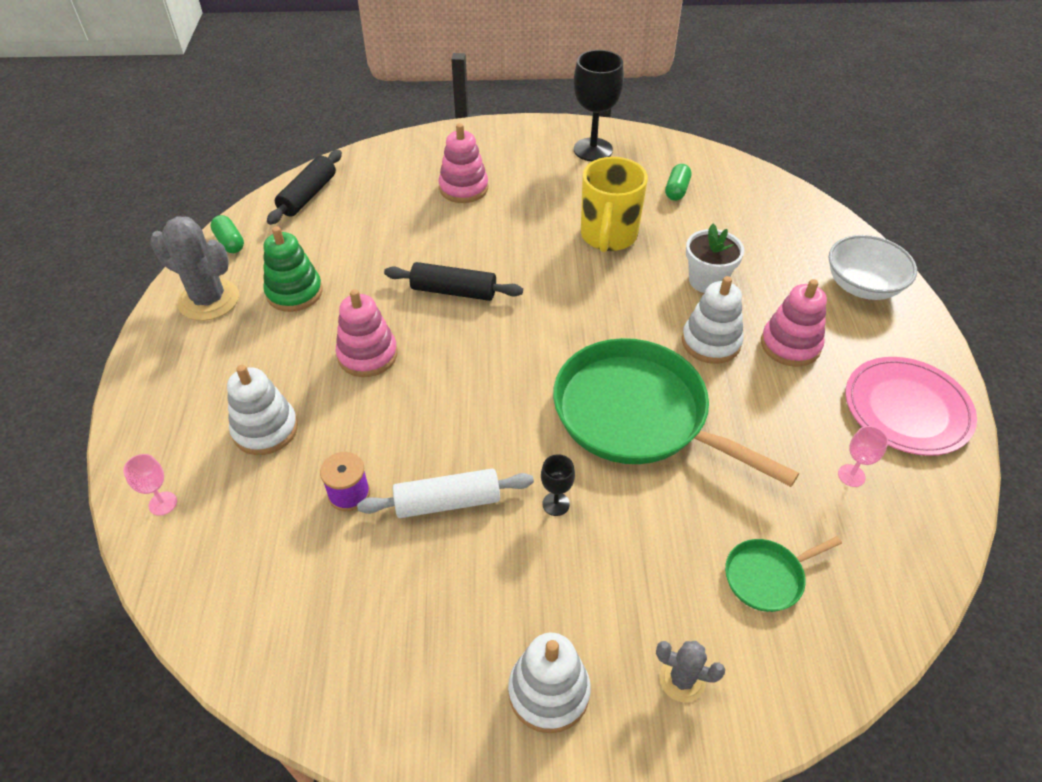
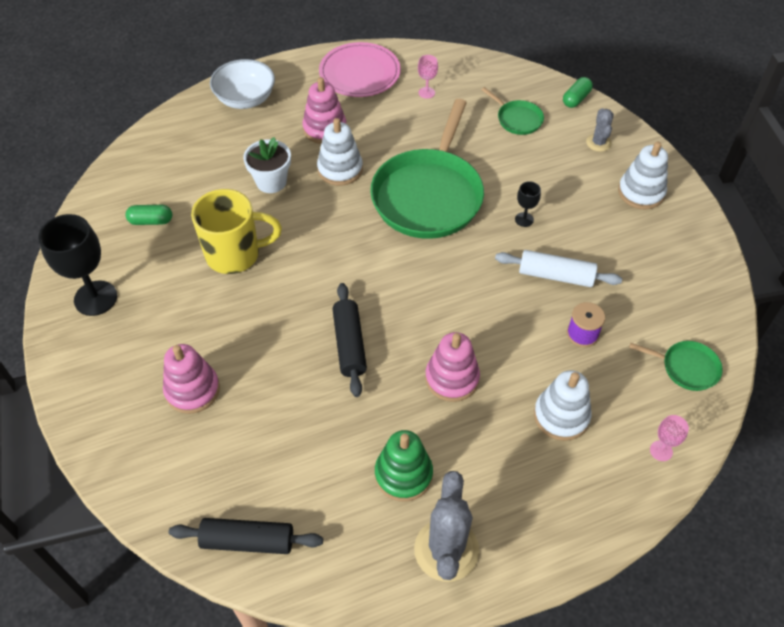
camera: 110 degrees left, 5 degrees up
(230, 242) = (355, 582): green capsule -> green capsule (576, 99)
(234, 588) = (687, 368): none -> green pan
(447, 502) = (556, 275): white rolling pin -> white rolling pin turned 45 degrees counterclockwise

